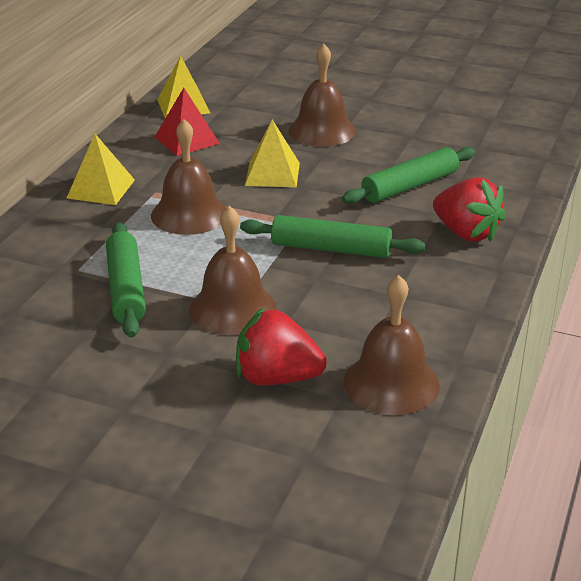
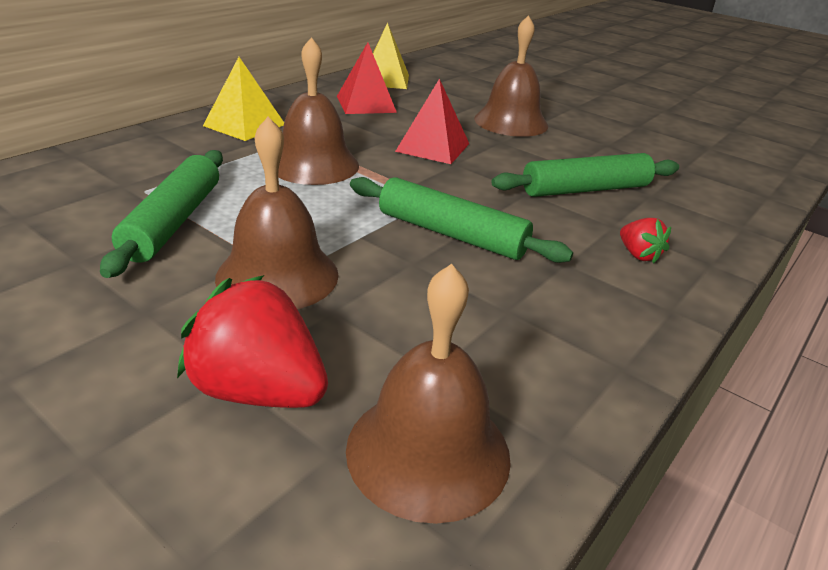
camera: 15 degrees right, 0 degrees up
(272, 174) = (433, 147): yellow pyramid -> red pyramid
(466, 233) = (638, 255): red strawberry -> red strawberry, size x0.51

